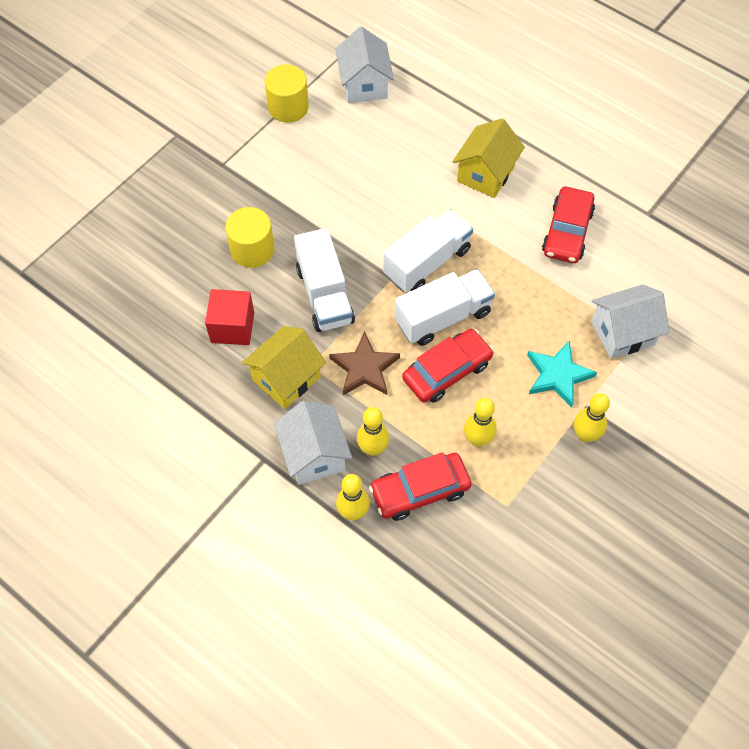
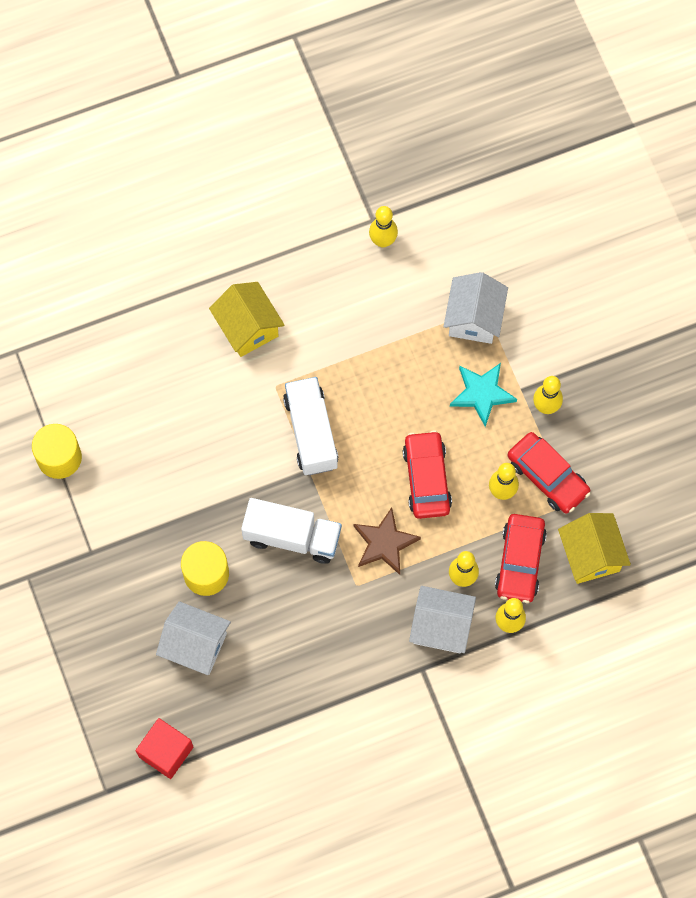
camera: 60 degrees left, 10 degrees up
(232, 327) = (278, 631): red cube -> red cube (166, 752)
(286, 378) = (356, 612): yellow house -> yellow house (590, 555)
(364, 85) = (76, 373): white house -> white house (195, 645)
(443, 317) = (373, 451): white truck -> none
(567, 232) = (350, 298): red car -> red car (547, 476)
(636, 229) = (383, 241): none -> yellow bowling pin

